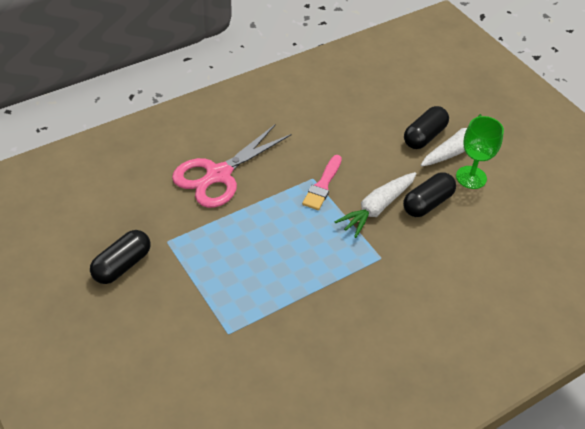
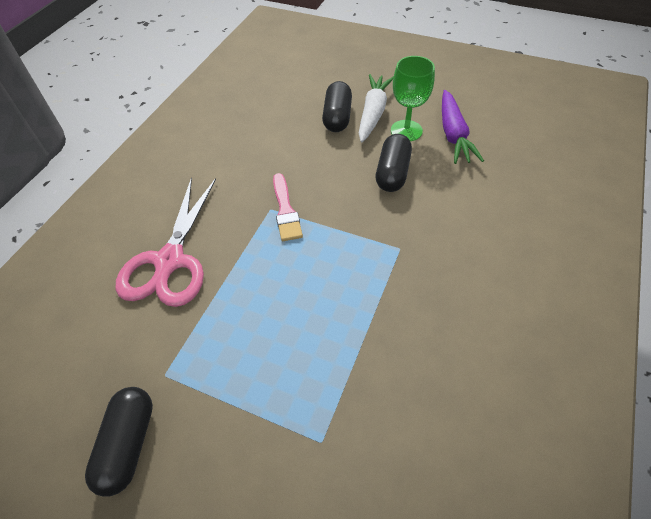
camera: 30 degrees left, 5 degrees up
(377, 208) = (354, 203): white carrot -> none
(508, 202) = (453, 135): none -> purple carrot

